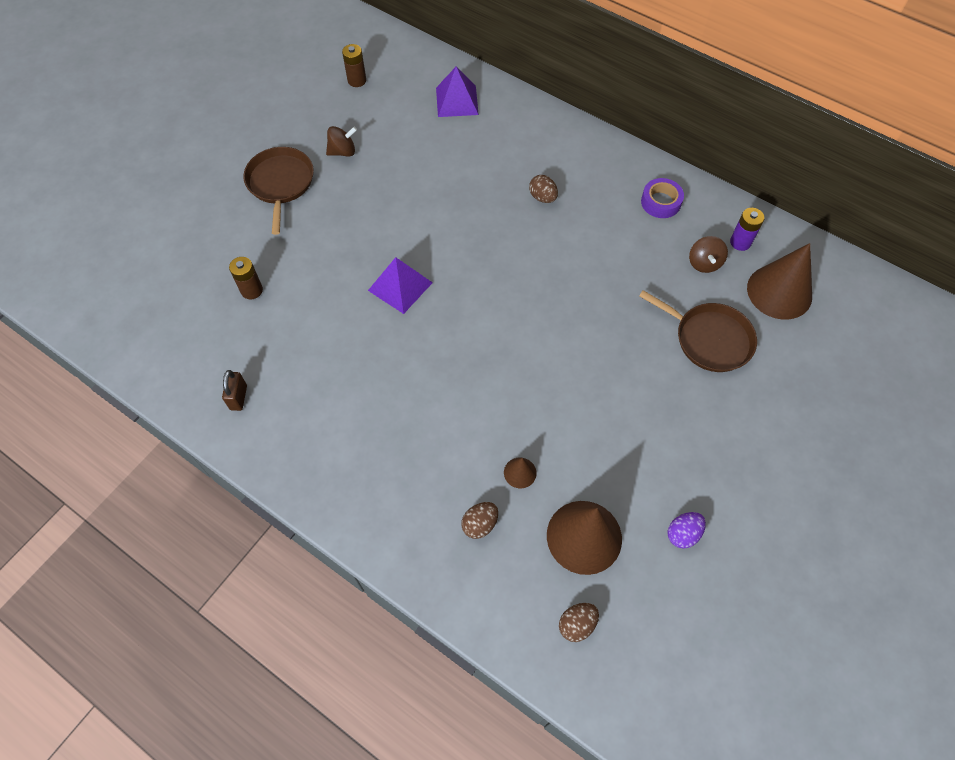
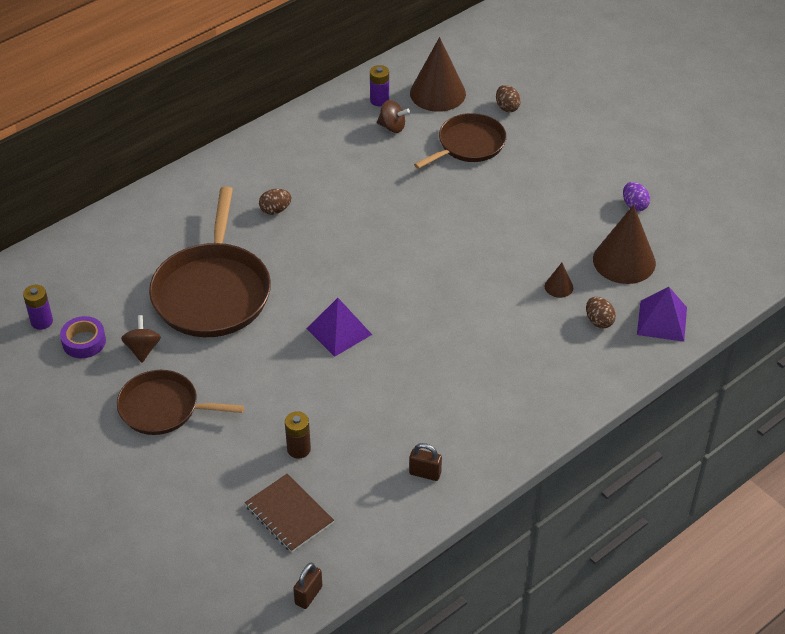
camera: 75 degrees left, 15 degrees down
(93, 337) = (308, 595): none -> brown padlock
(178, 302) = (289, 514): none -> brown notebook
(357, 80) = (42, 321): brown battery -> purple battery
(422, 180) = (213, 292): none -> brown pan
(457, 101) = (117, 246): purple pyramid -> purple pyramid (662, 321)
(577, 624) = (693, 281): brown egg -> brown egg (507, 107)
(661, 202) = (316, 135): purple tape -> purple tape (84, 341)

